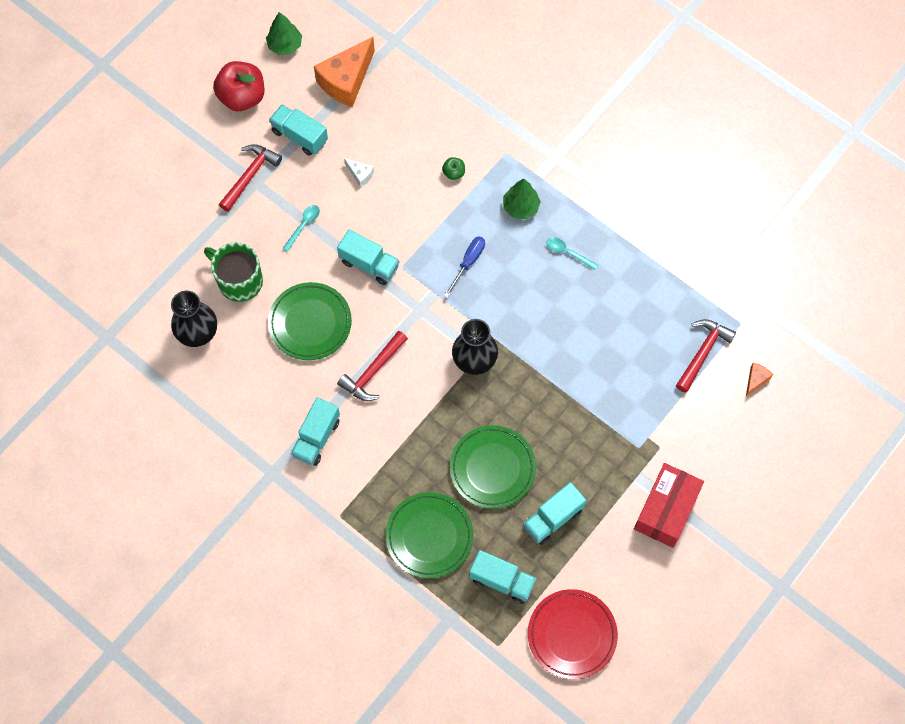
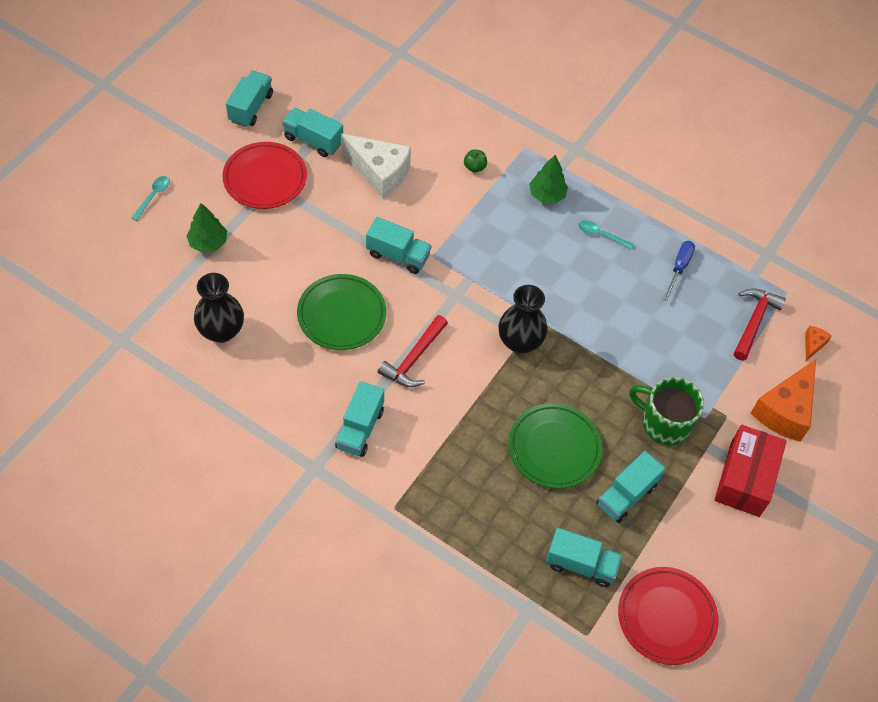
camera: 10 degrees left, 10 degrees down
(239, 281) = (262, 278): green mug -> green mug (664, 423)
(242, 97) = (251, 108): red apple -> turquoise truck
(250, 176) = (265, 178): red hammer -> red plate
(285, 45) = (290, 60): green tree -> green tree (208, 243)
(303, 225) = (325, 222): turquoise spoon -> turquoise spoon (153, 196)
(346, 80) = (356, 89): orange cheese -> orange cheese (785, 410)
(360, 174) = (379, 173): white cheese -> white cheese, size x2.24
(429, 536) = (495, 523): green plate -> none
(468, 263) = (500, 249): blue screwdriver -> blue screwdriver (679, 268)

